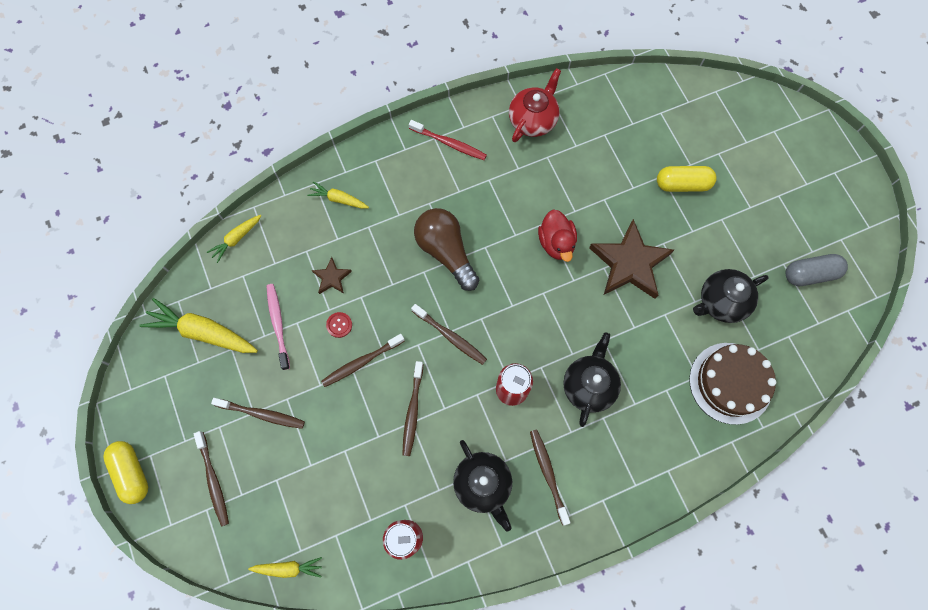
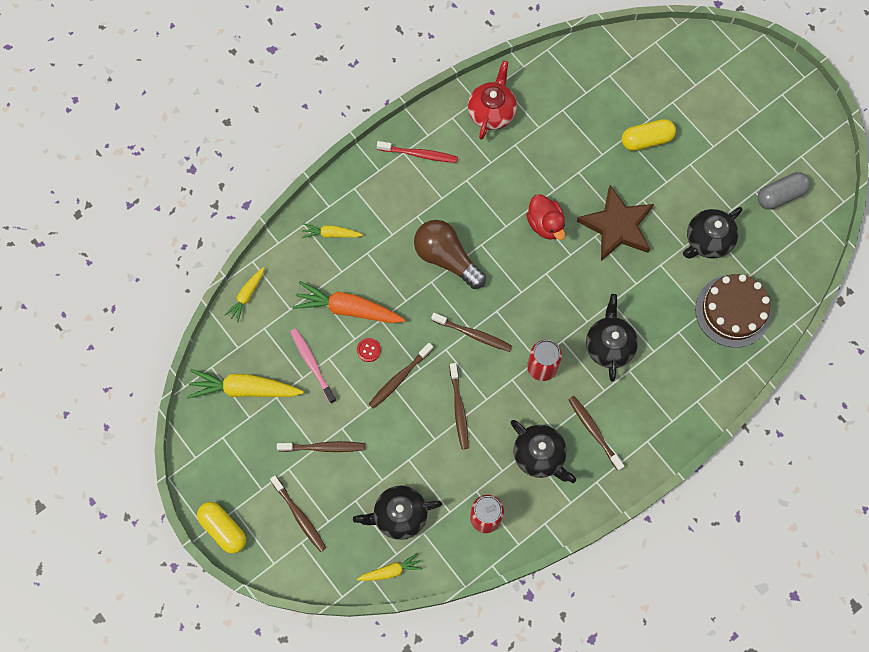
camera: 15 degrees left, 0 degrees up
(316, 509) = (399, 515): none -> black teapot
(332, 277) = (348, 309): brown star -> orange carrot

